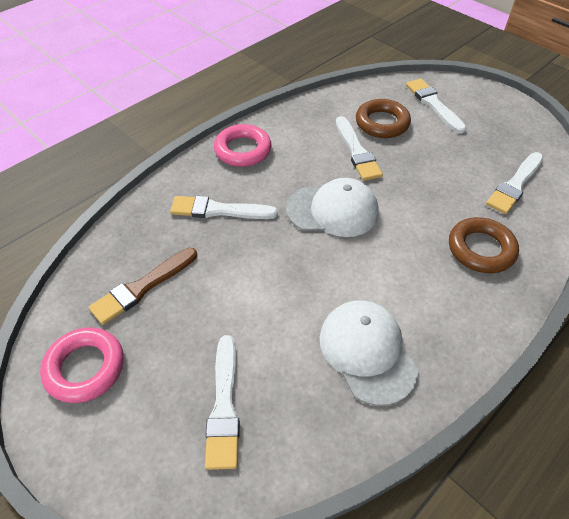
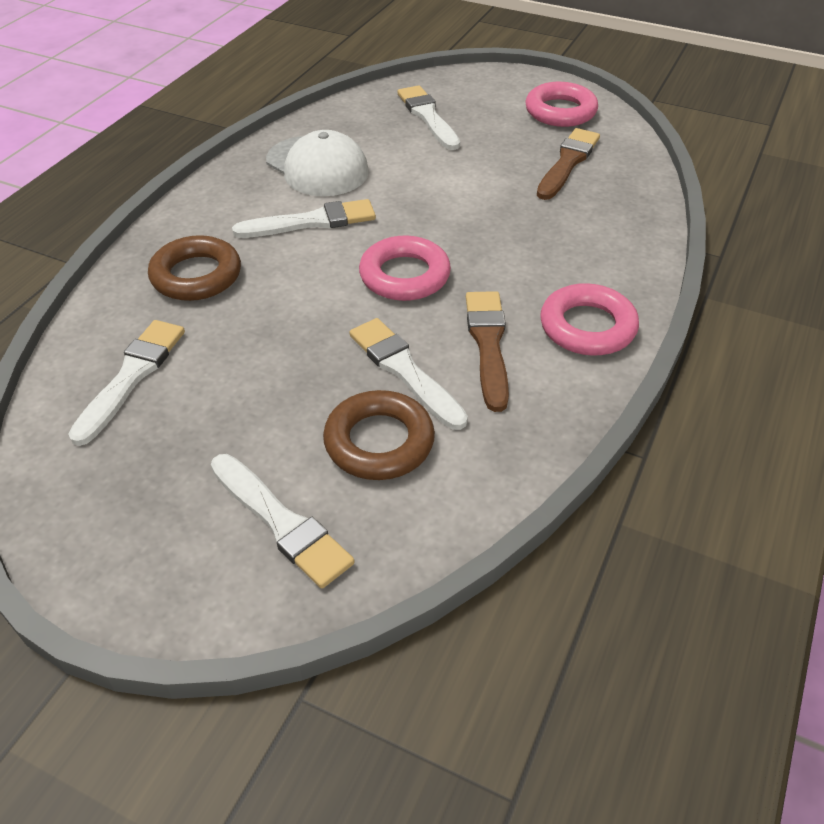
camera: 160 degrees right, 5 degrees down
(219, 210) = (552, 242): white brush -> white brush (312, 222)
(304, 154) = (488, 344): none -> brown brush
(333, 210) = (404, 276): white cap -> pink ring

